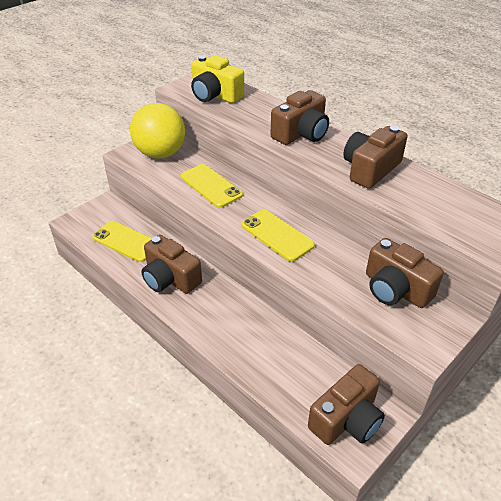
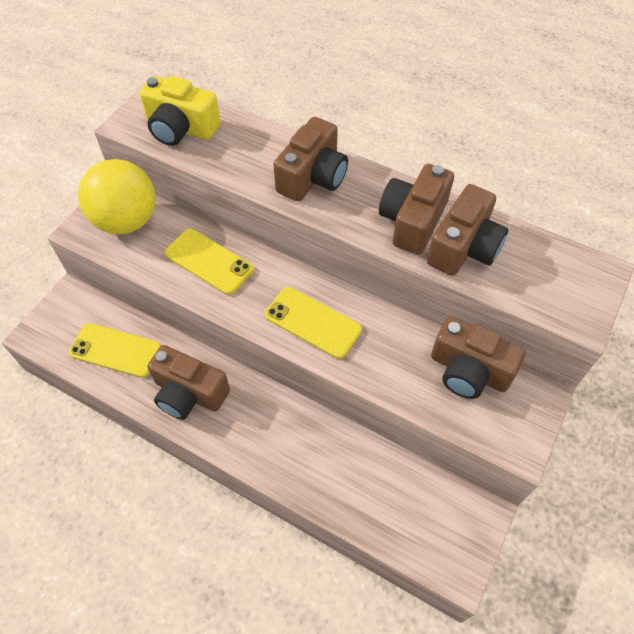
camera: 15 degrees left, 15 degrees up
(346, 419) = (442, 533): brown camera -> brown camera (463, 247)

